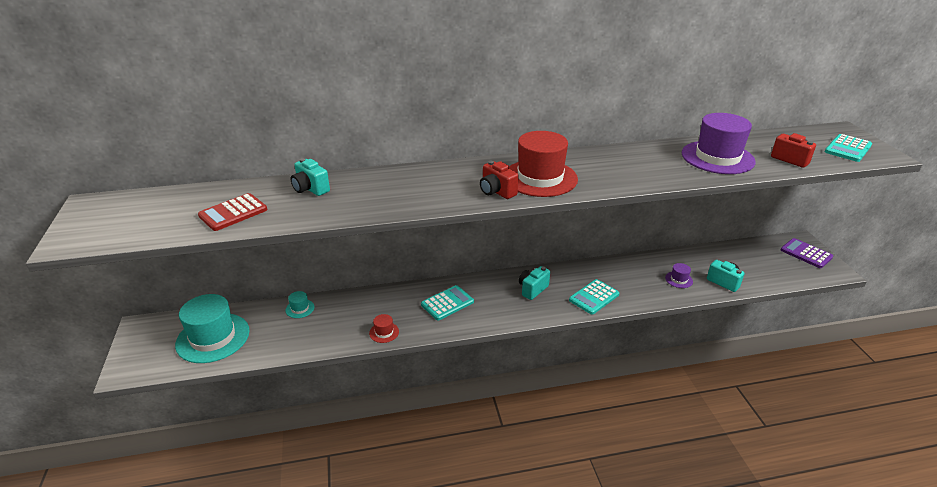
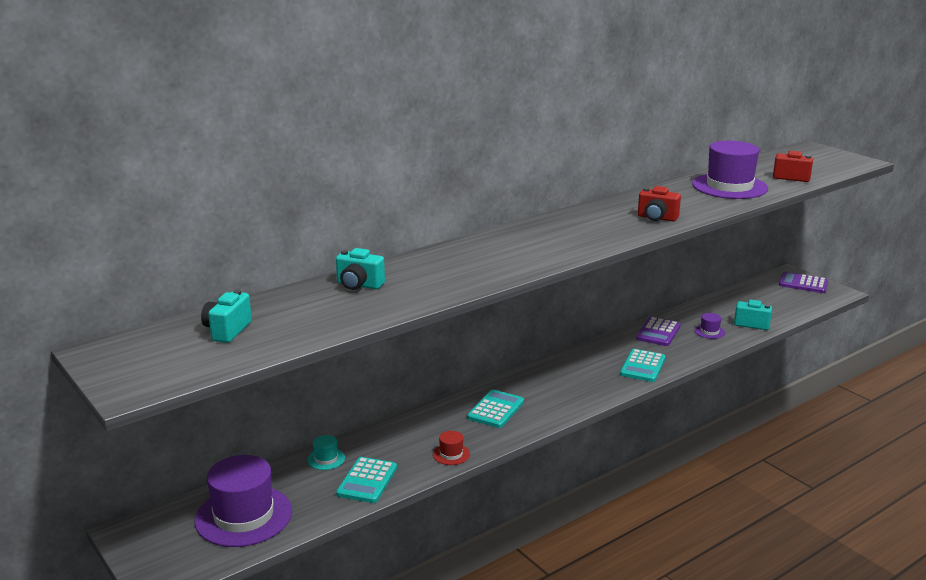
camera: 25 degrees left, 10 degrees down
(213, 338) = (243, 516): turquoise hat -> purple hat
(233, 213) = (299, 323): red calculator -> none
(497, 192) = (561, 250): red camera -> red camera (657, 218)
(532, 289) = (575, 375): turquoise camera -> turquoise camera (227, 331)
(540, 178) = (589, 231): red hat -> none
(632, 269) = (658, 332): none -> purple calculator
(847, 149) = (828, 161): turquoise calculator -> turquoise calculator (367, 481)

